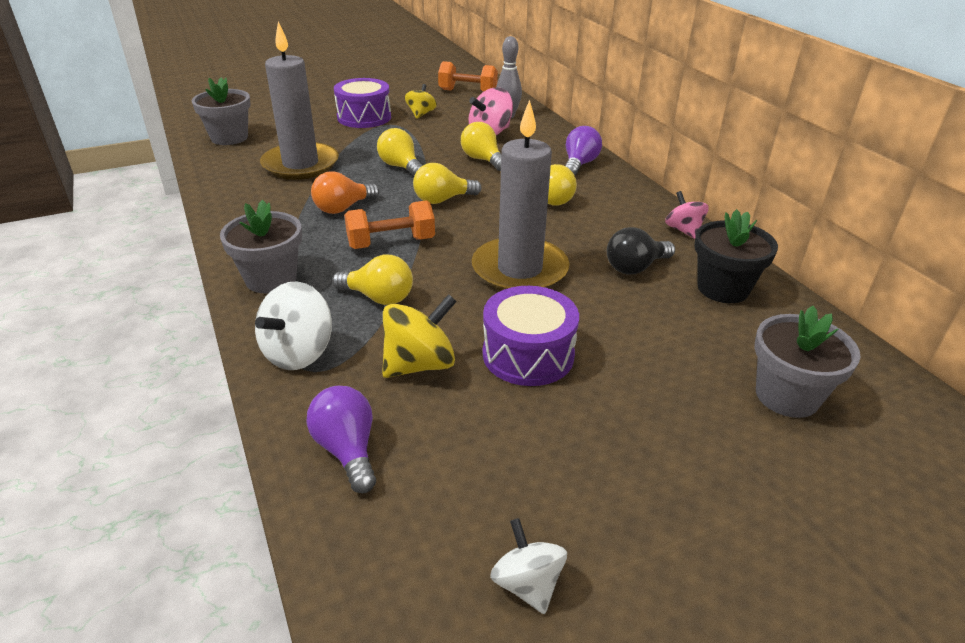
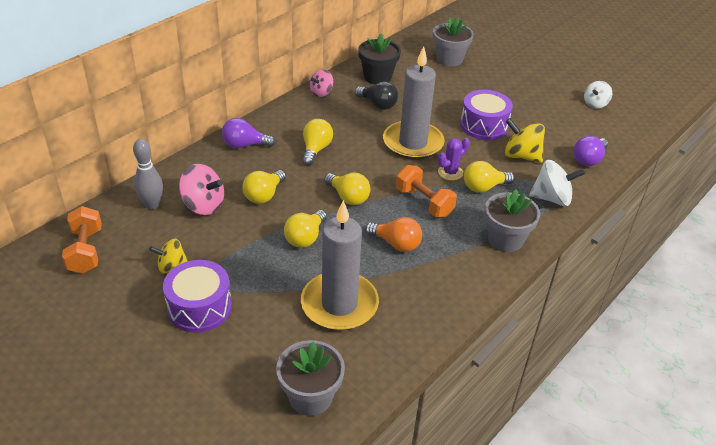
camera: 115 degrees left, 5 degrees up
(378, 297) = (484, 187): yellow light bulb -> yellow light bulb turned 105 degrees counterclockwise
(432, 280) = (450, 172): none -> purple cactus

